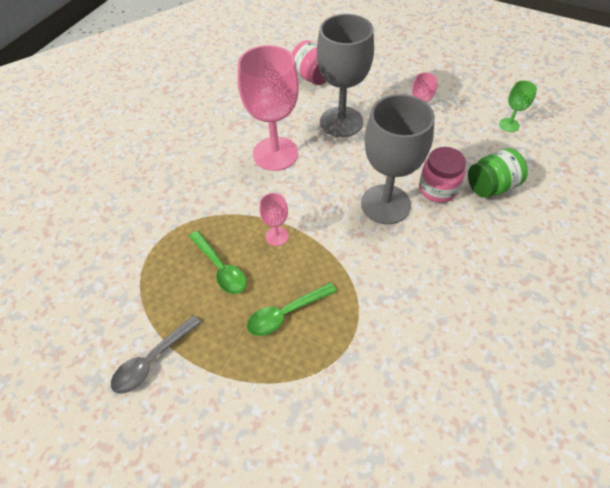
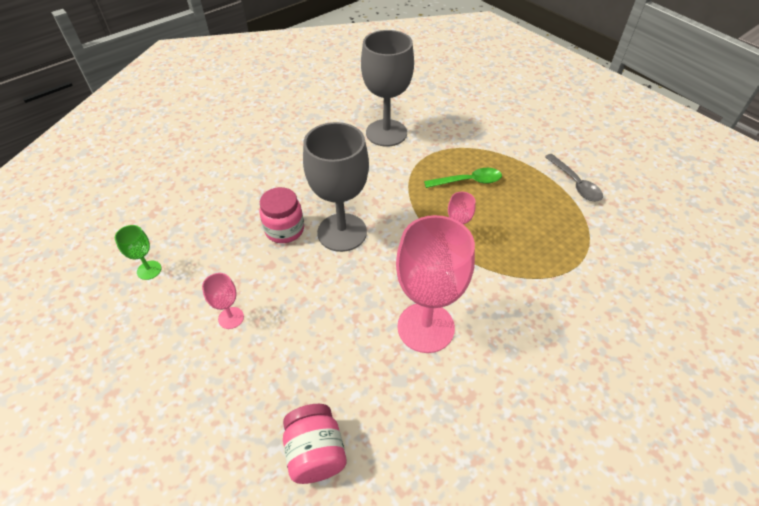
camera: 160 degrees left, 5 degrees down
(152, 360) = (575, 183): grey spoon -> grey spoon turned 90 degrees clockwise
(220, 268) = (514, 226): green spoon -> none
(341, 122) = (324, 345): grey goblet -> grey goblet (386, 133)
(491, 186) = (236, 216): green jar -> none

